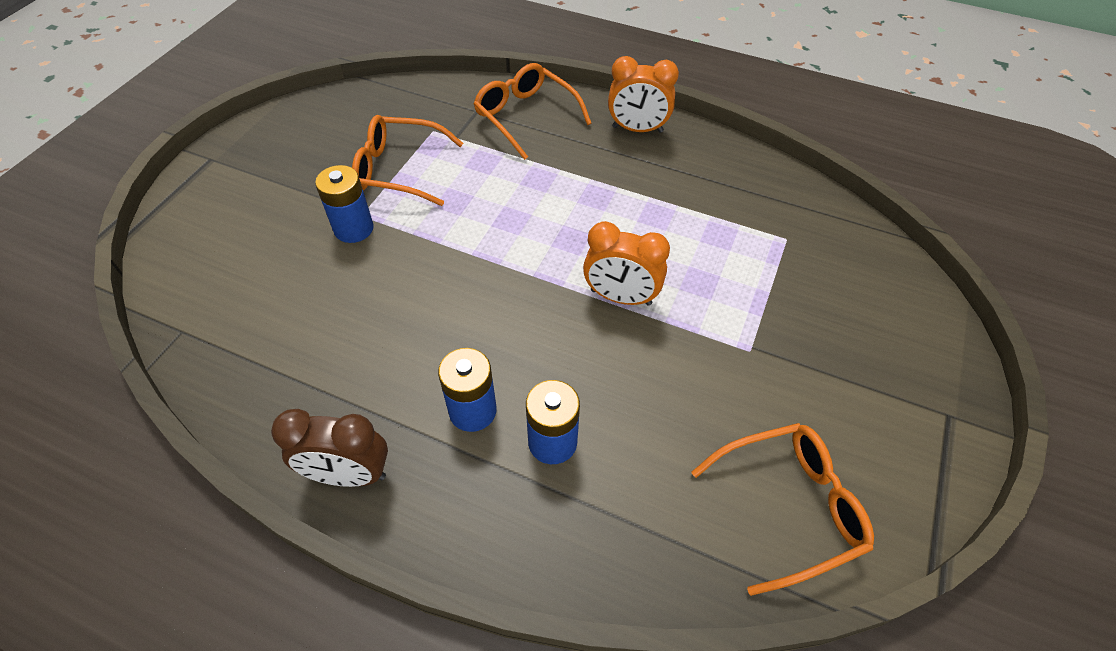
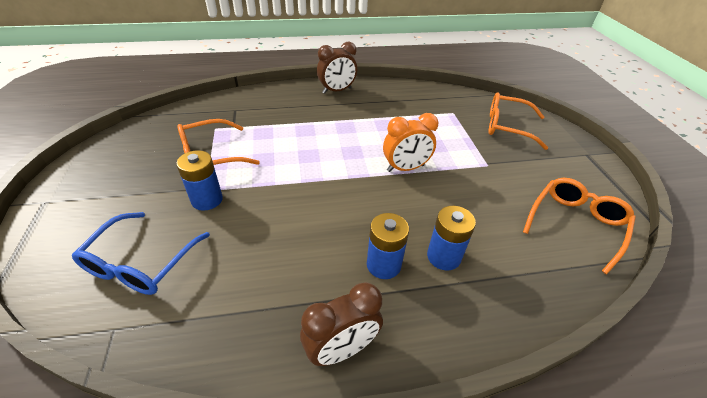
camera: 35 degrees left, 10 degrees down
(244, 274) = (140, 263): none -> blue glasses
(525, 116) = (268, 103): orange glasses -> orange glasses (507, 126)
(637, 129) = (337, 91): orange clock -> brown clock

